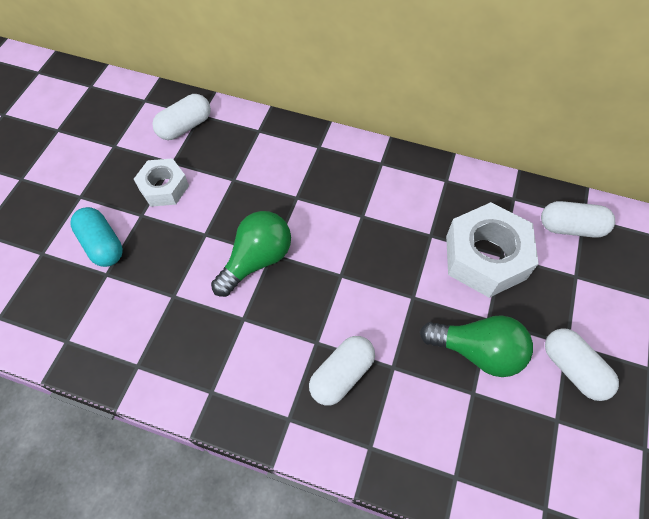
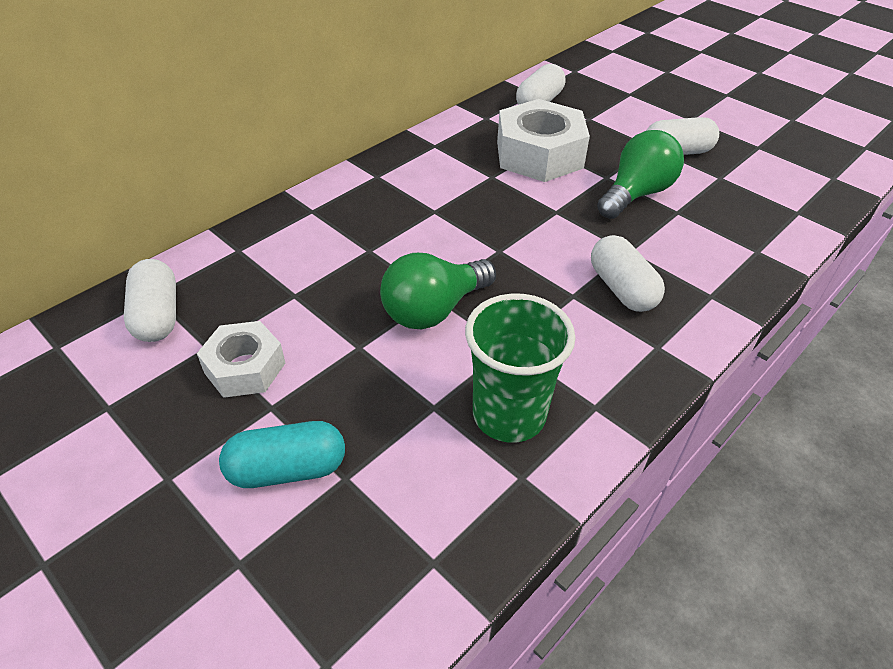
camera: 65 degrees left, 15 degrees down
(183, 341) = (509, 415): none -> green cup
(257, 260) = (434, 310): green light bulb -> green light bulb turned 105 degrees counterclockwise

